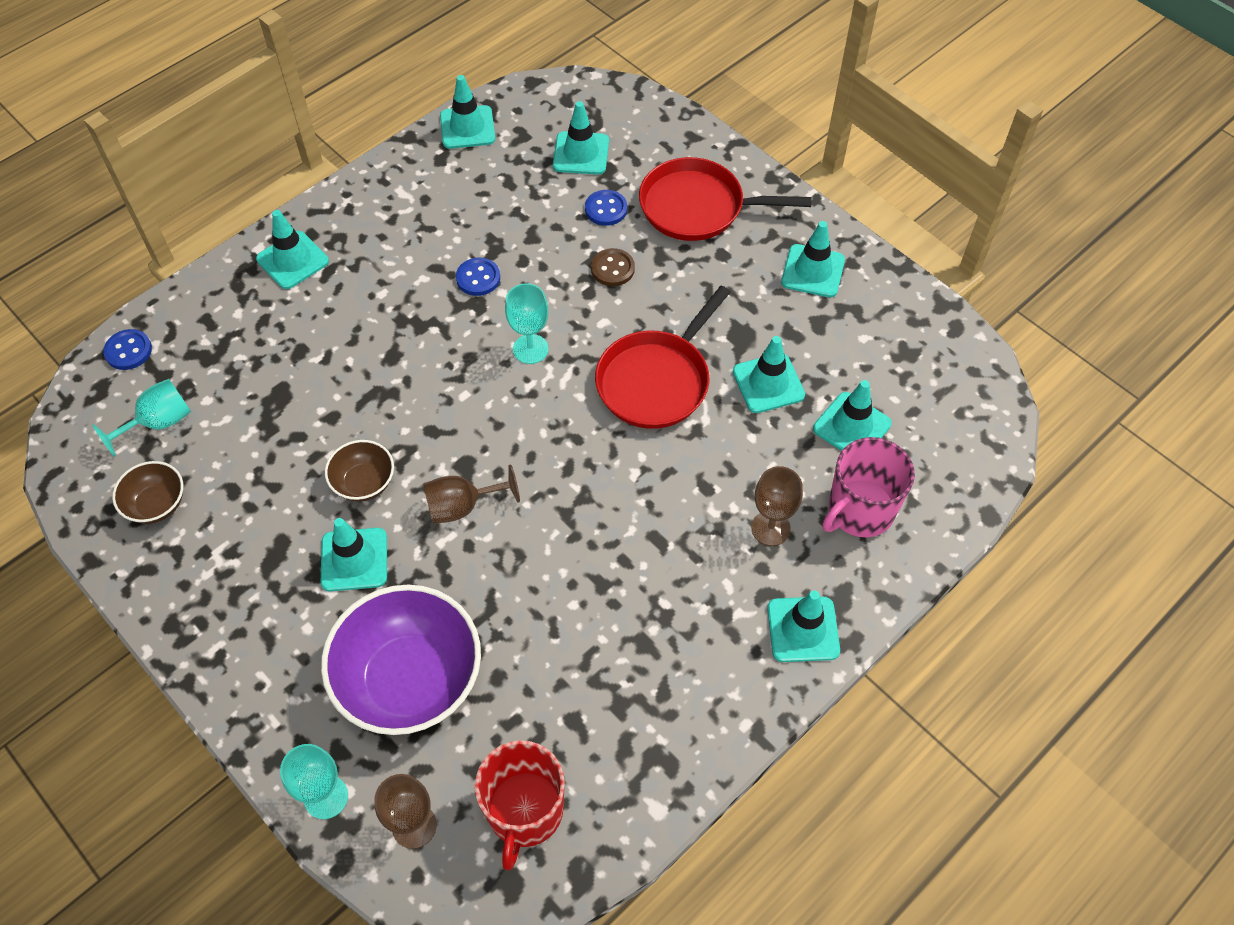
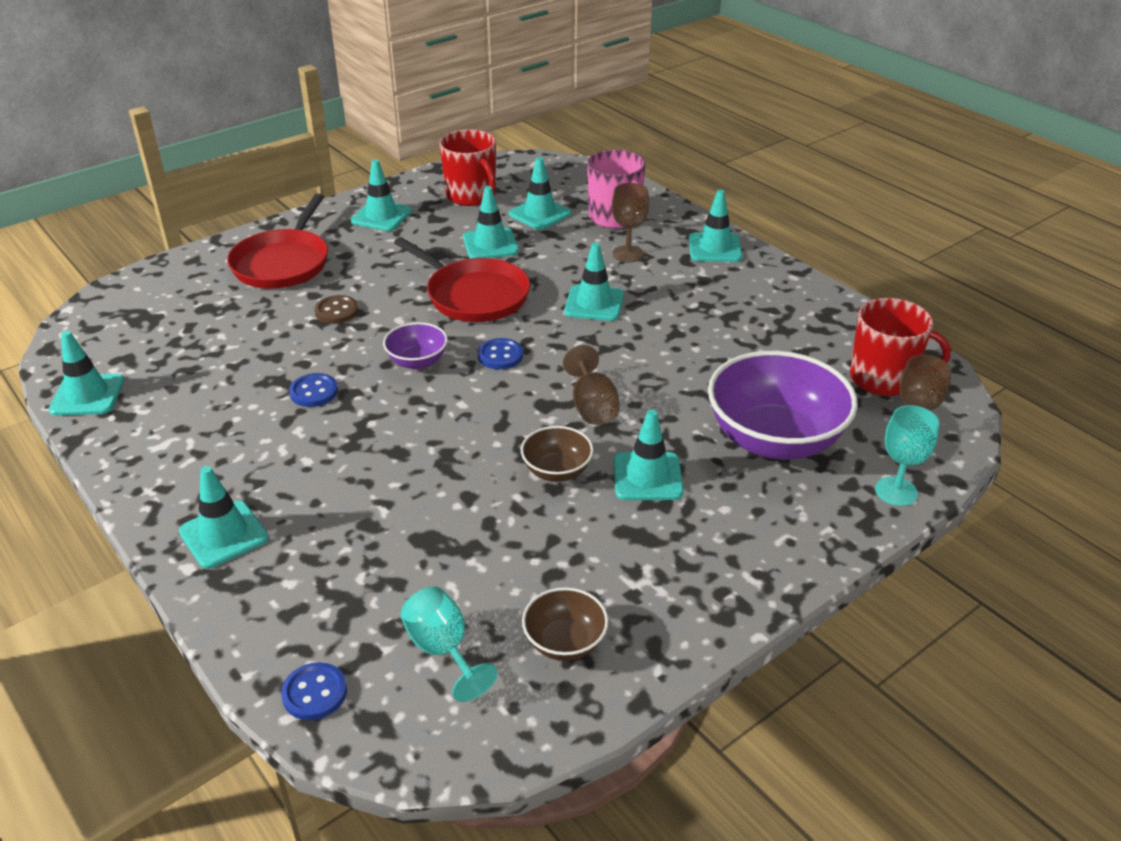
camera: 85 degrees left, 20 degrees down
(530, 349) = (417, 361): turquoise goblet -> purple bowl
(581, 153) = (175, 322): turquoise traffic cone -> turquoise traffic cone (594, 303)
(606, 209) = (259, 311): blue button -> blue button (500, 356)
(882, 350) = (471, 196): none -> red mug

